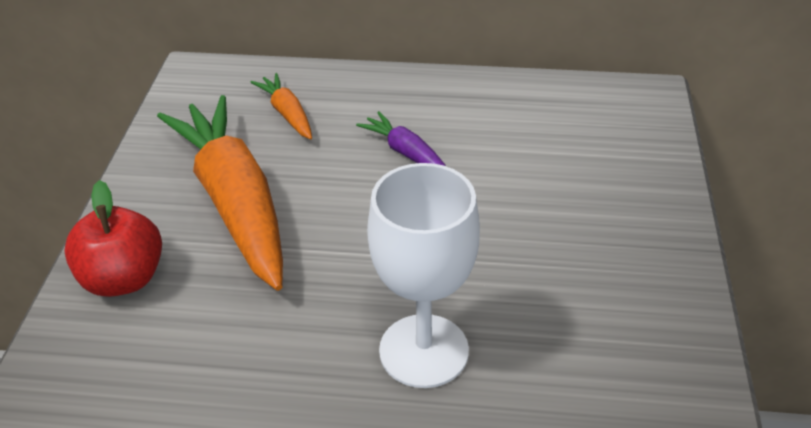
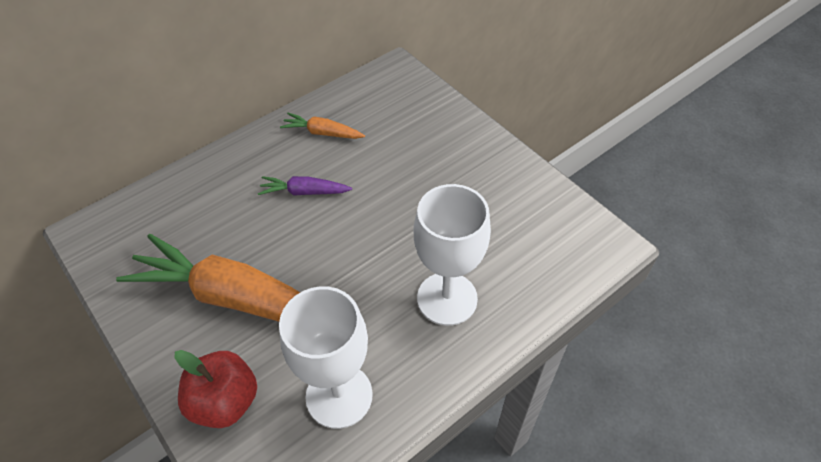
camera: 45 degrees left, 10 degrees up
(212, 353) = (339, 396): none -> white goblet
(287, 114) = (196, 217): orange carrot -> orange carrot (323, 133)

